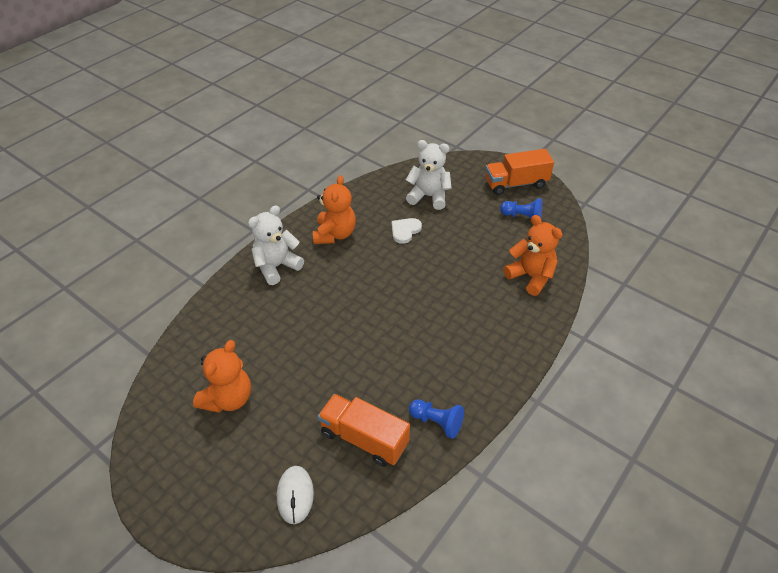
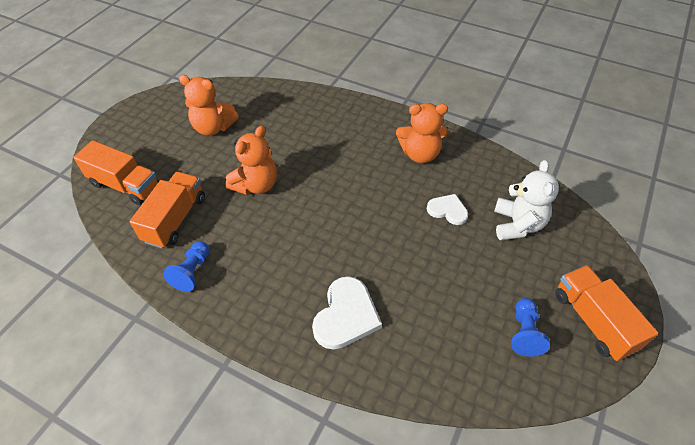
camera: 80 degrees right, 5 degrees up
(276, 266) = (362, 123): white teddy bear -> none
(295, 495) = (125, 185): white mouse -> orange truck
(498, 311) = (346, 315): none -> white heart
(530, 277) = (412, 348): orange teddy bear -> orange teddy bear (256, 185)

